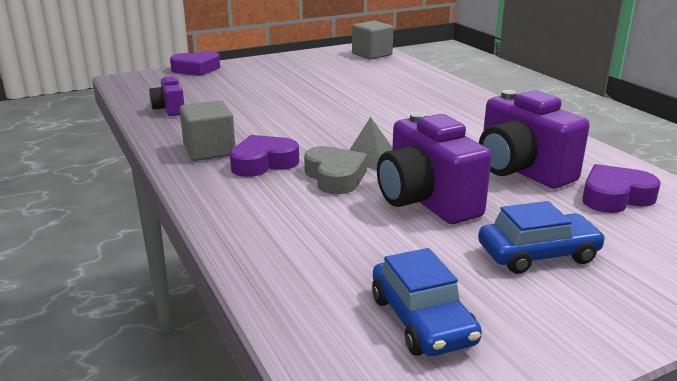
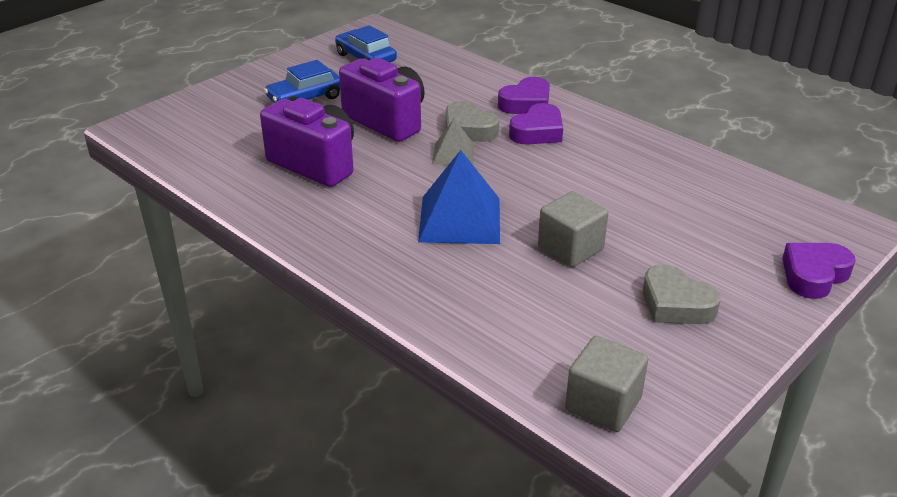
camera: 160 degrees right, 10 degrees up
(170, 109) = (712, 181): purple camera -> none
(209, 151) = (597, 136): grey cube -> grey cube (570, 248)
(293, 71) = (675, 304): none -> grey heart
(396, 117) = (460, 219): none -> blue pyramid
(615, 197) = (240, 151): purple heart -> purple heart (526, 103)

